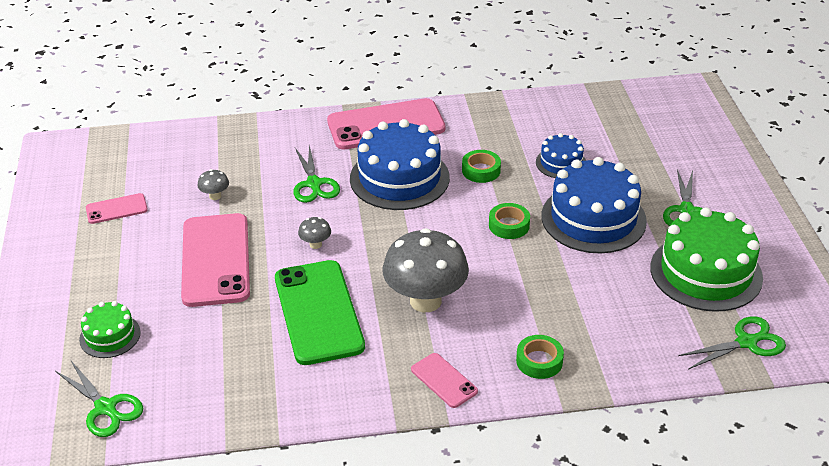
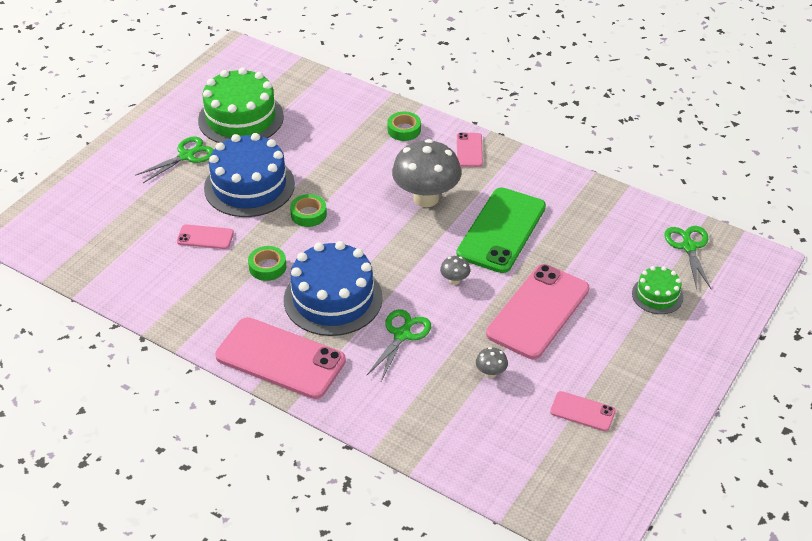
camera: 140 degrees left, 5 degrees up
(561, 163) = (205, 237): blue cake -> pink phone
(746, 342) = (282, 77): green scissors -> none

